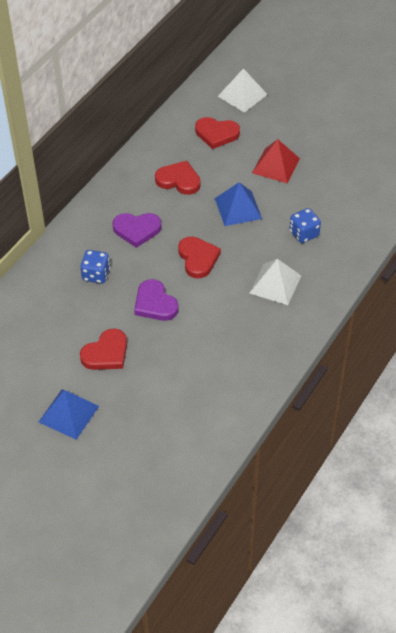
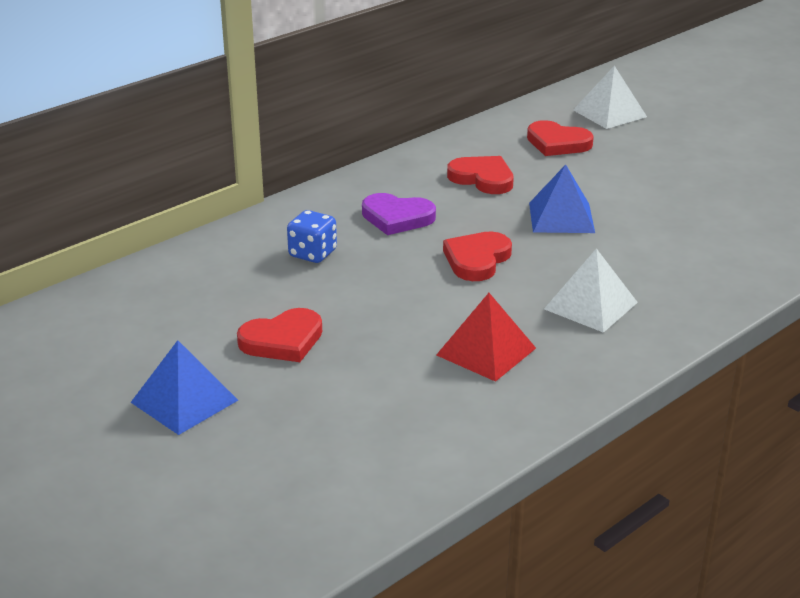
camera: 15 degrees right, 20 degrees down
(155, 303) = (387, 297): purple heart -> none
(198, 258) = (477, 260): red heart -> red heart turned 150 degrees counterclockwise
(276, 165) = (636, 183): red pyramid -> red pyramid (486, 351)
(304, 234) = (657, 258): blue dice -> none

